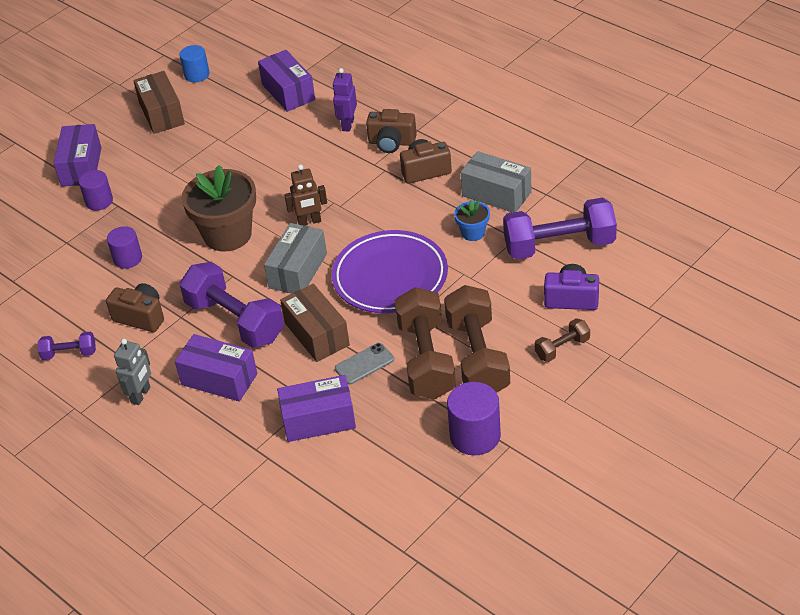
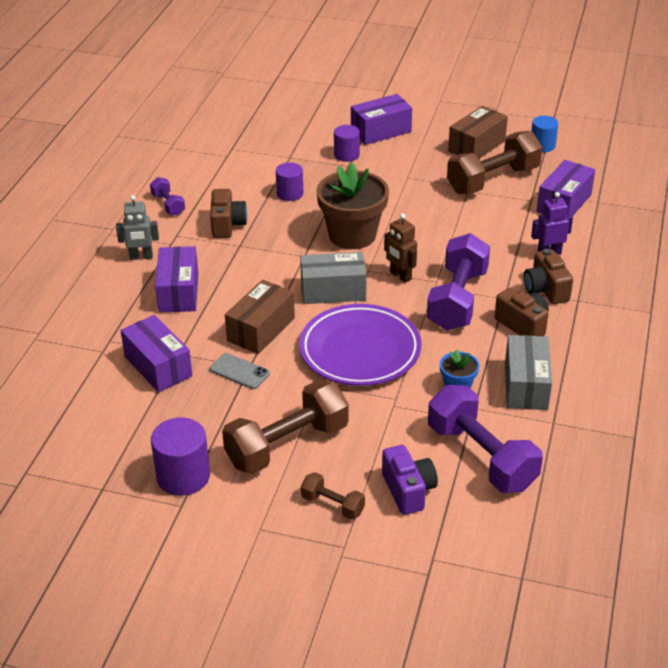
camera: 60 degrees right, 5 degrees down
(235, 321) = (251, 276): purple dumbbell -> purple dumbbell (457, 300)
(426, 359) = (266, 410): brown dumbbell -> brown dumbbell (493, 180)

